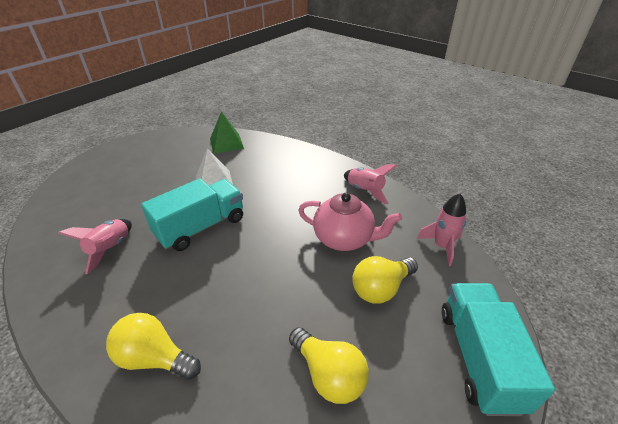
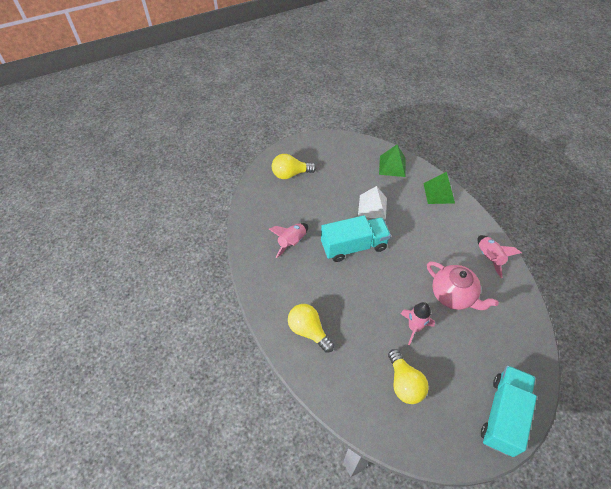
camera: 25 degrees right, 15 degrees up
(285, 152) = (438, 193): none -> green pyramid
(381, 288) = (462, 344): yellow light bulb -> yellow light bulb (290, 174)
(441, 246) = (525, 330): pink rocket -> pink rocket (414, 327)

